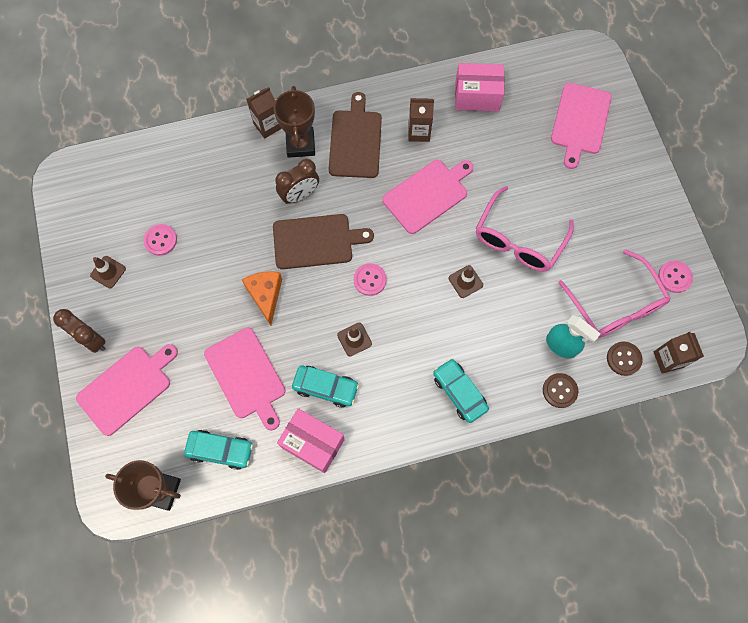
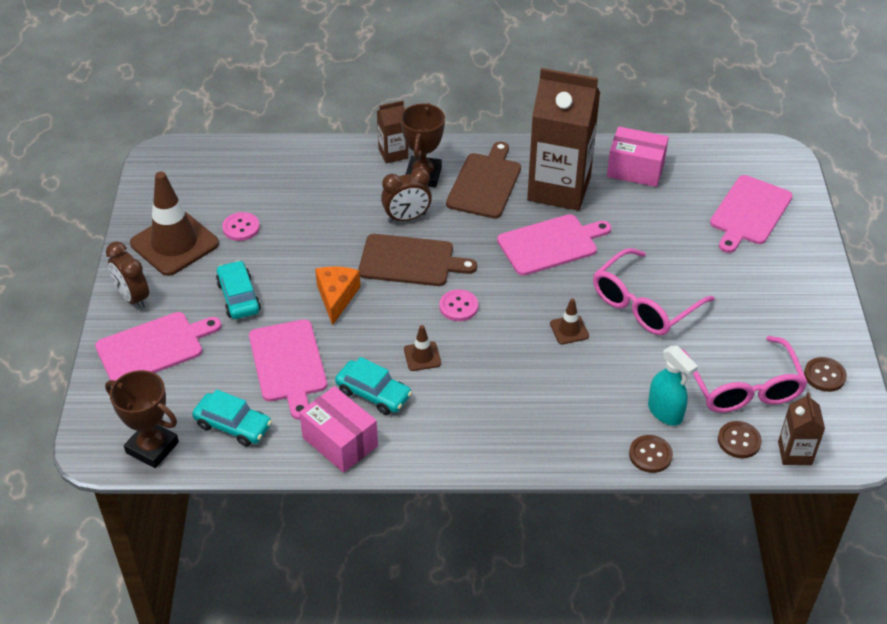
camera: 15 degrees right, 25 degrees down
(108, 272) = (174, 244): brown traffic cone -> brown traffic cone, size x2.23
(419, 132) = (559, 188): brown carton -> brown carton, size x2.17
(459, 392) = (528, 431): turquoise car -> turquoise car (238, 297)
(674, 277) = (824, 375): pink button -> brown button

